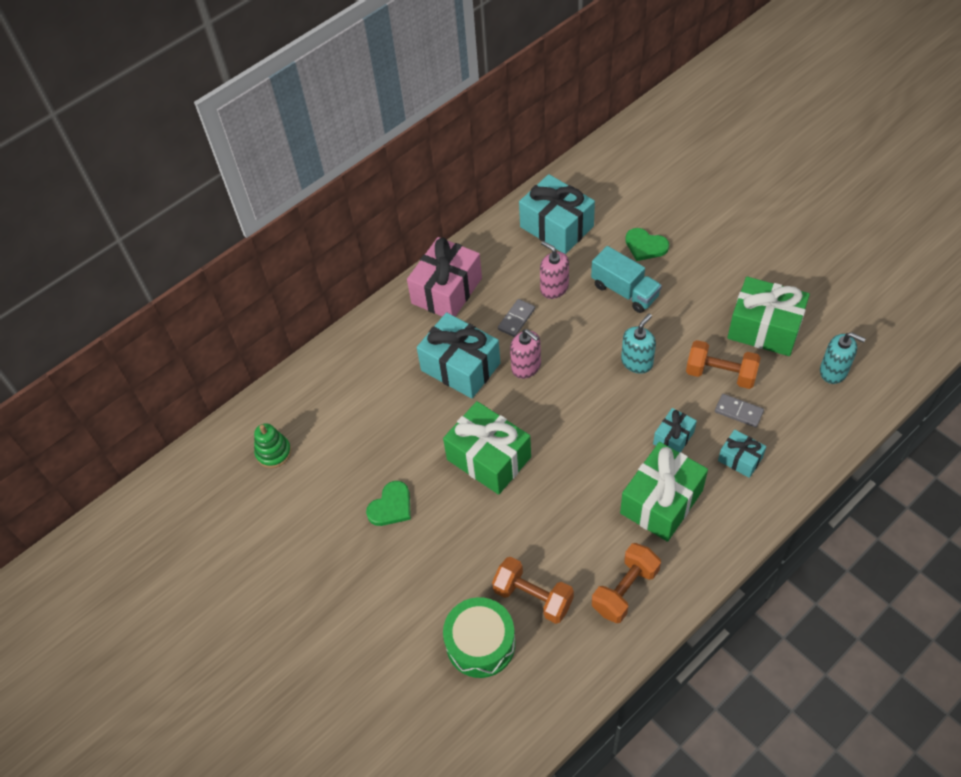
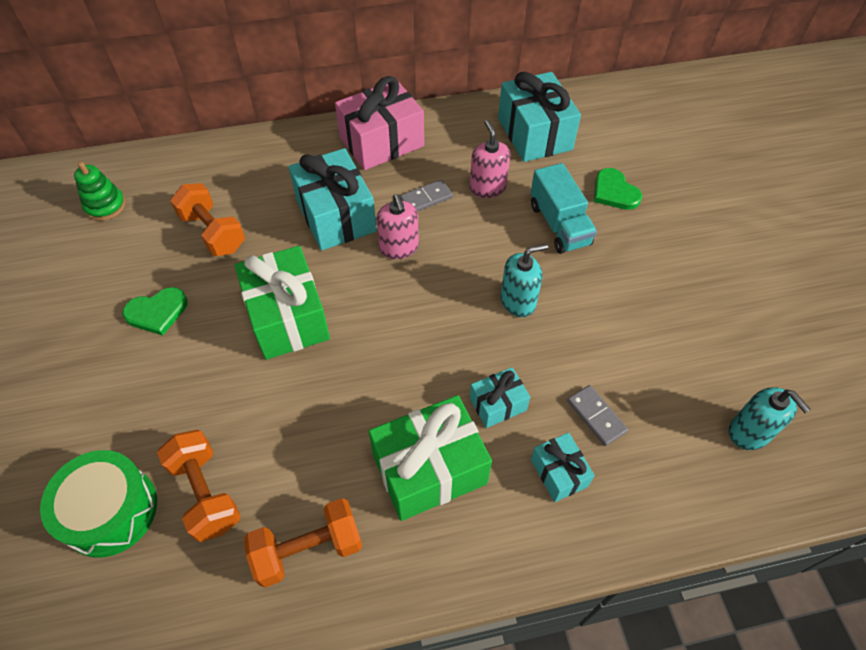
camera: 25 degrees right, 0 degrees up
(720, 374) = (604, 362): orange dumbbell -> orange dumbbell (213, 232)
(764, 328) = (692, 339): green gift -> none

